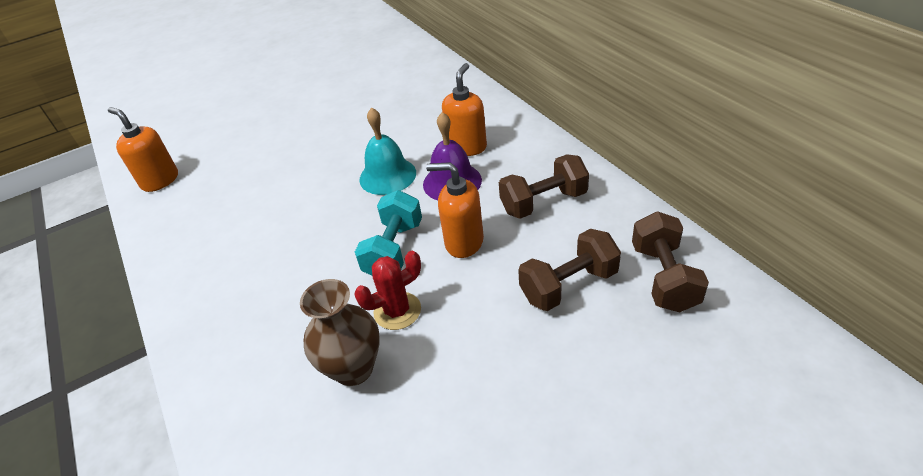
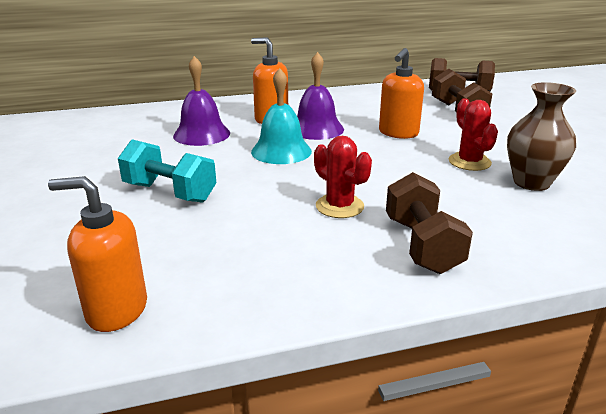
camera: 80 degrees left, 15 degrees down
(160, 181) = (116, 310): orange soap dispenser -> orange soap dispenser turned 45 degrees clockwise
(284, 236) = (339, 206): none -> red cactus
(394, 250) = (393, 157): turquoise dumbbell -> turquoise dumbbell (170, 192)
(411, 122) = (201, 134): none -> purple bell
(543, 202) = (368, 106): brown dumbbell -> brown dumbbell (422, 245)

